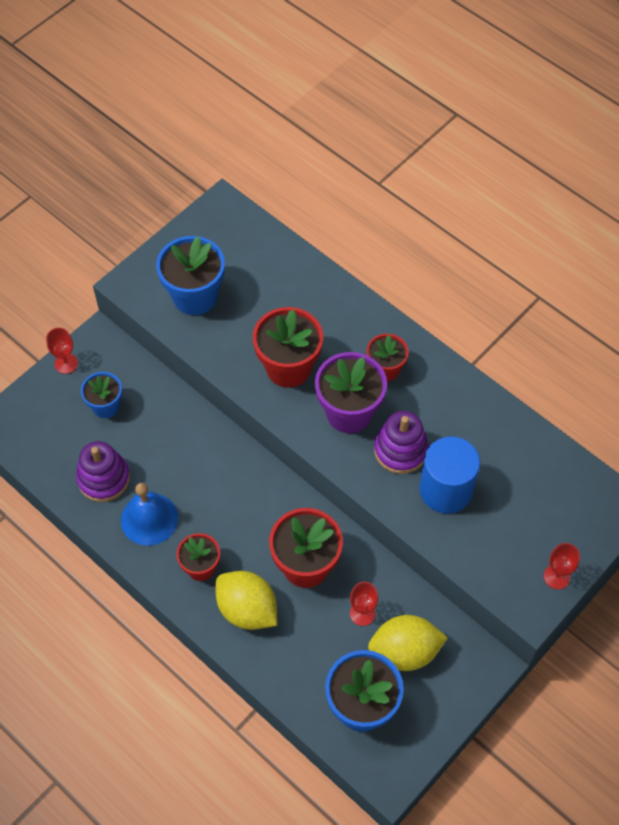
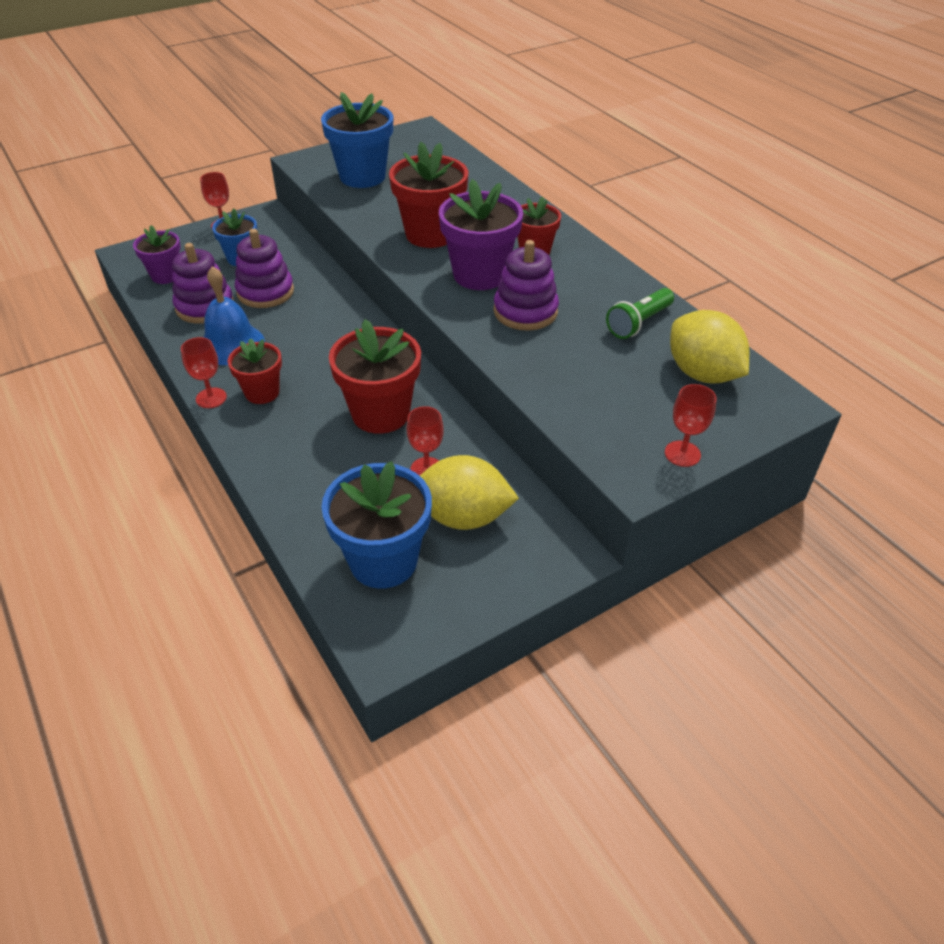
camera: 15 degrees right, 15 degrees down
(47, 447) = (166, 275): none -> purple flower pot
(149, 446) = (265, 292): none -> purple stacking toy
(162, 584) = (211, 398): none -> red goblet
(247, 609) = (293, 438): yellow lemon -> yellow lemon (702, 374)
(446, 490) = (566, 351): blue cylinder -> none
(494, 441) = (638, 323): none -> green flashlight

